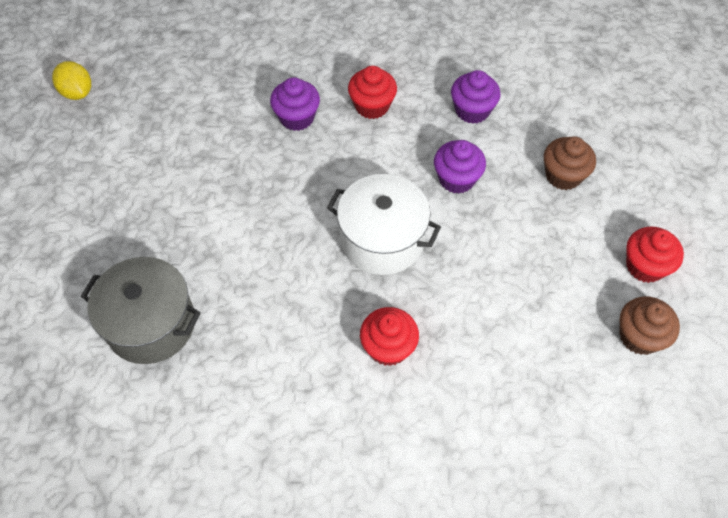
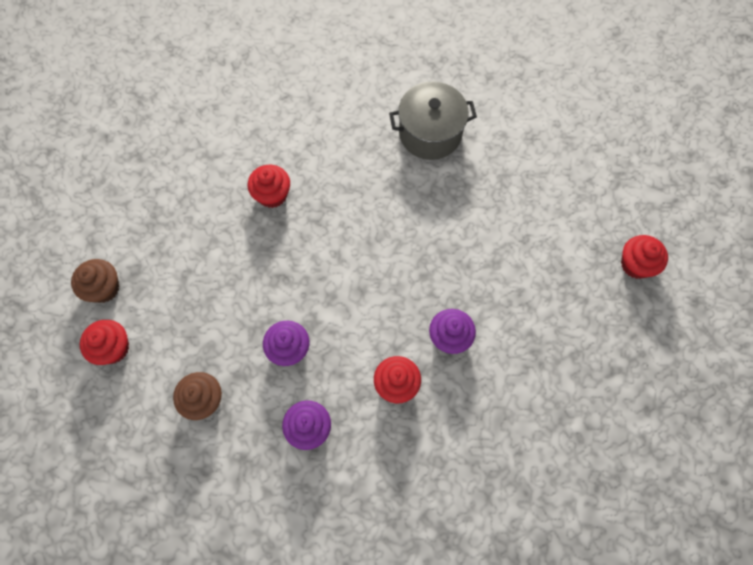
camera: 150 degrees right, 10 degrees up
(77, 92) = (636, 264): yellow lemon -> red cupcake
(382, 240) = (318, 266): white pot -> none

